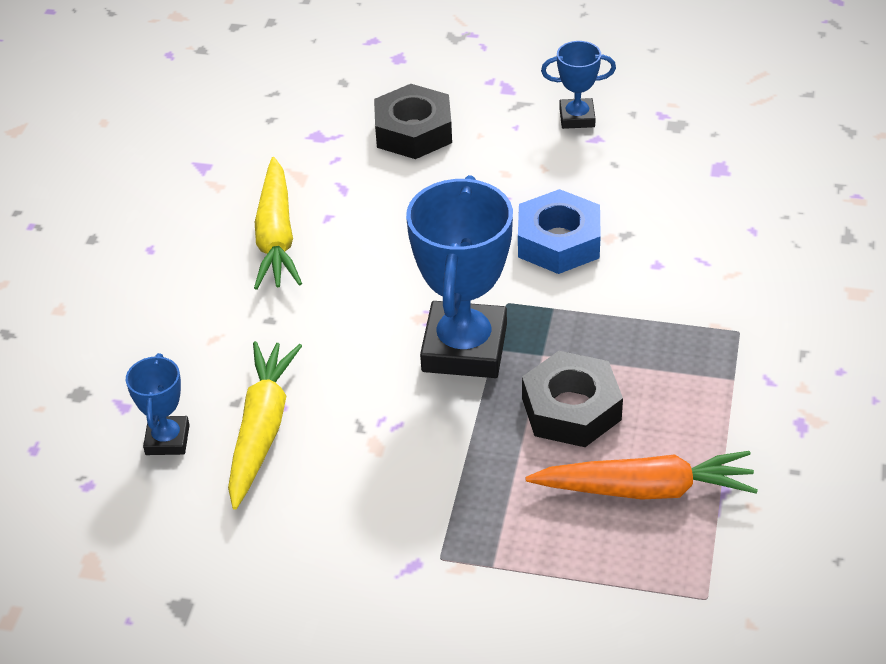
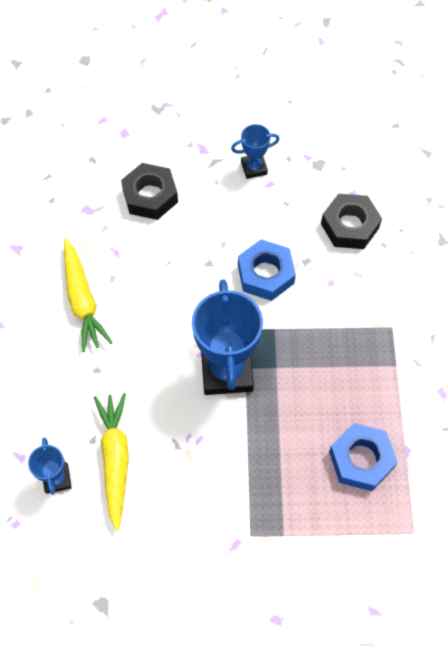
camera: 15 degrees left, 20 degrees up
(571, 409) = (303, 407): black nut -> black nut (350, 226)
(645, 489) = (361, 459): orange carrot -> blue nut

